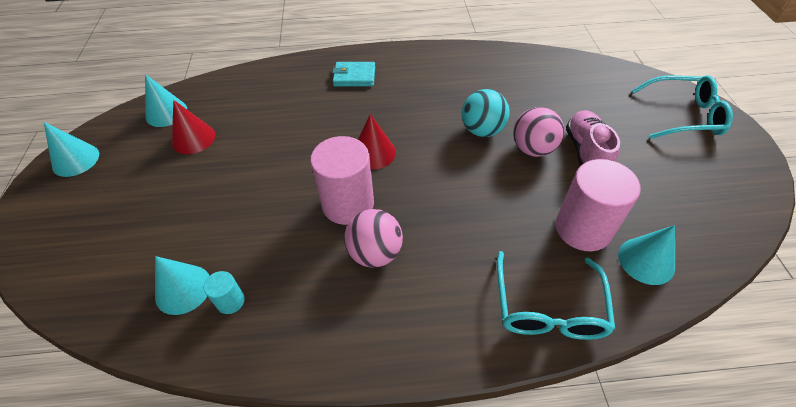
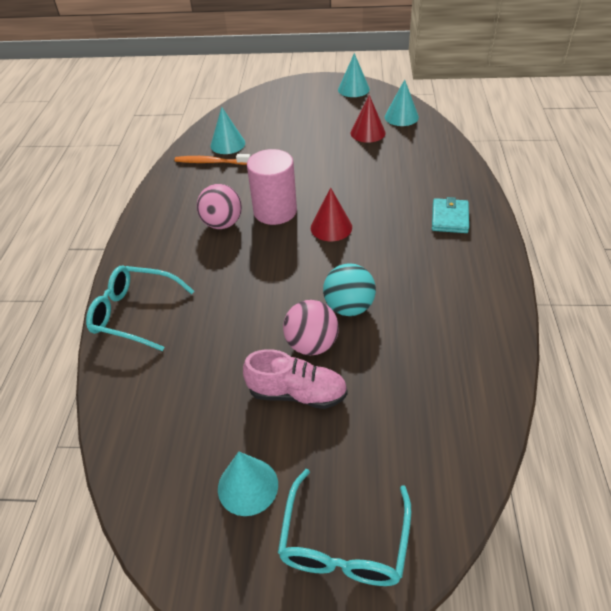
camera: 100 degrees right, 5 degrees down
(230, 301) = (211, 162): turquoise cylinder -> orange toothbrush
(583, 228) = (197, 358): pink cylinder -> none
(646, 260) = (145, 397): turquoise cone -> turquoise cone (248, 486)

